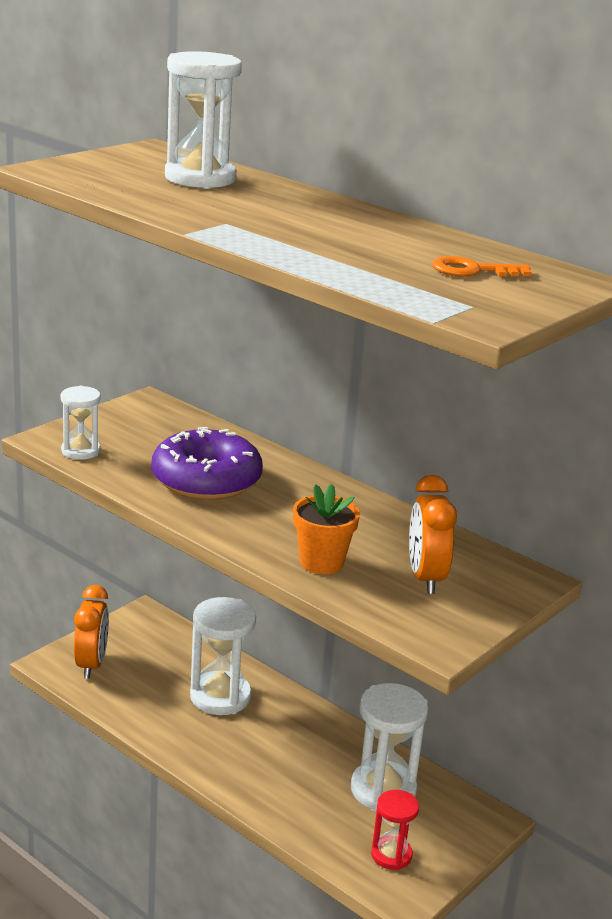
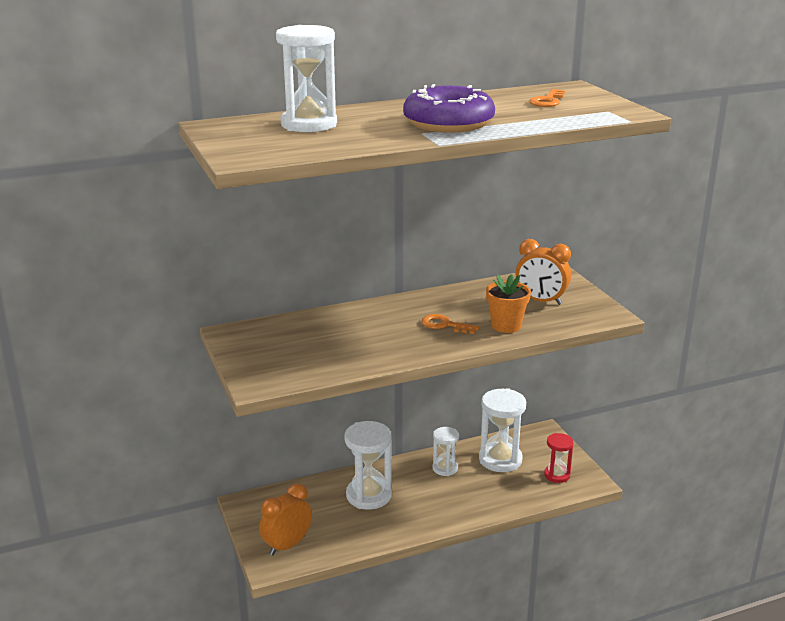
camera: 60 degrees left, 0 degrees up
(80, 451) = (289, 375): white hourglass -> white hourglass (445, 468)
(91, 664) = (287, 545): orange clock -> orange clock turned 75 degrees counterclockwise
(206, 480) = (372, 338): purple donut -> purple donut (448, 123)
(282, 519) = (445, 325): none -> orange key

